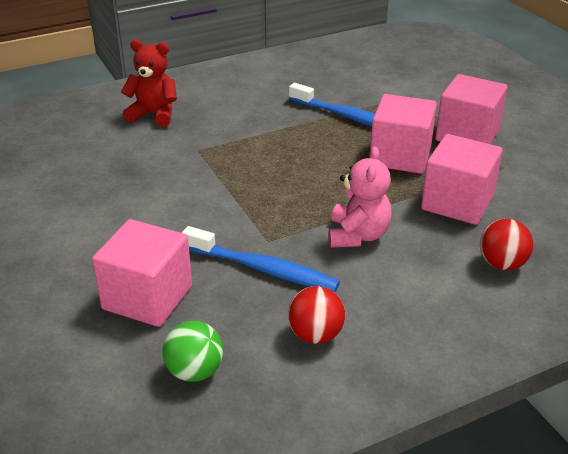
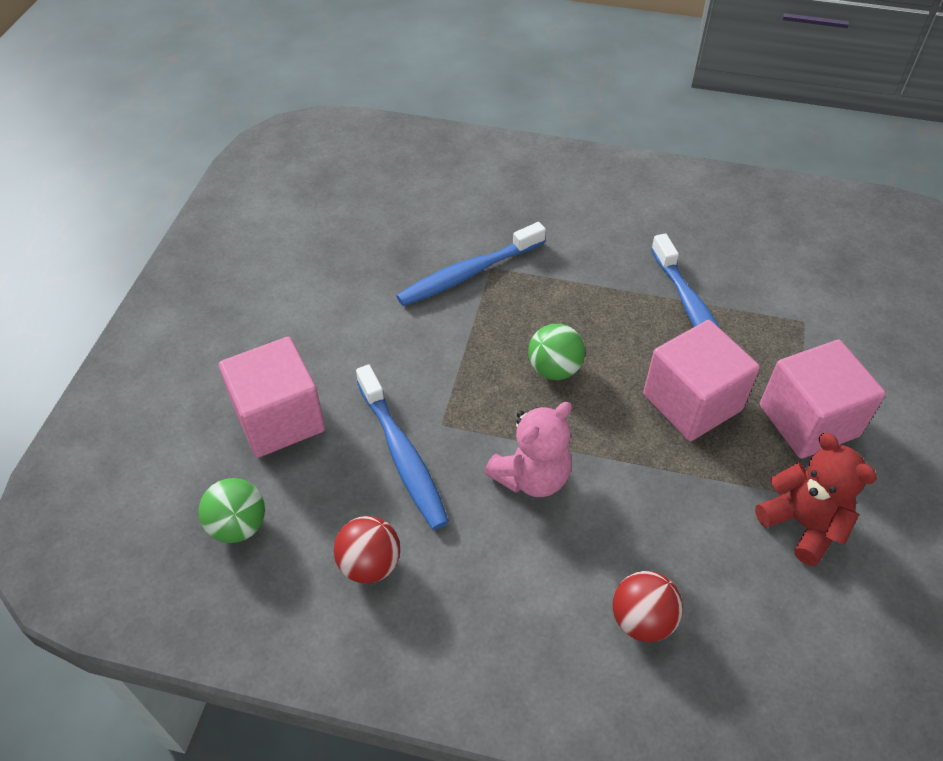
camera: 40 degrees right, 15 degrees up
(154, 114) = (495, 196): red teddy bear -> red teddy bear (802, 524)
(186, 159) = (468, 273): none -> blue toothbrush
(303, 179) = (554, 369): none -> green ball
(457, 203) = (685, 506): pink cube -> none

